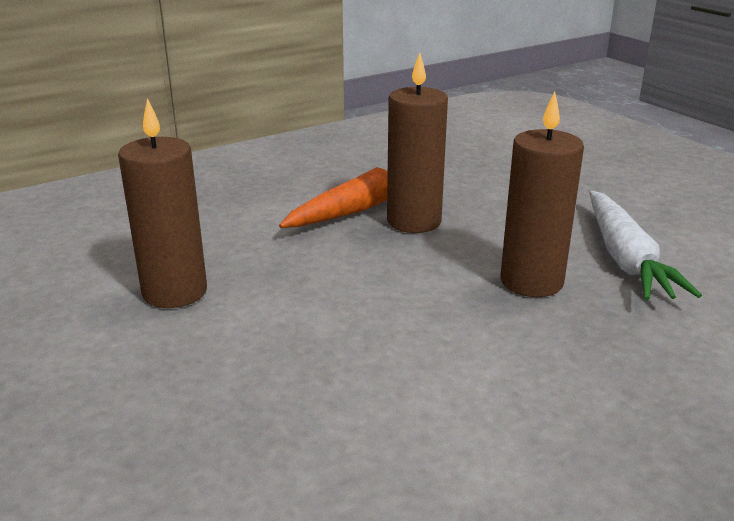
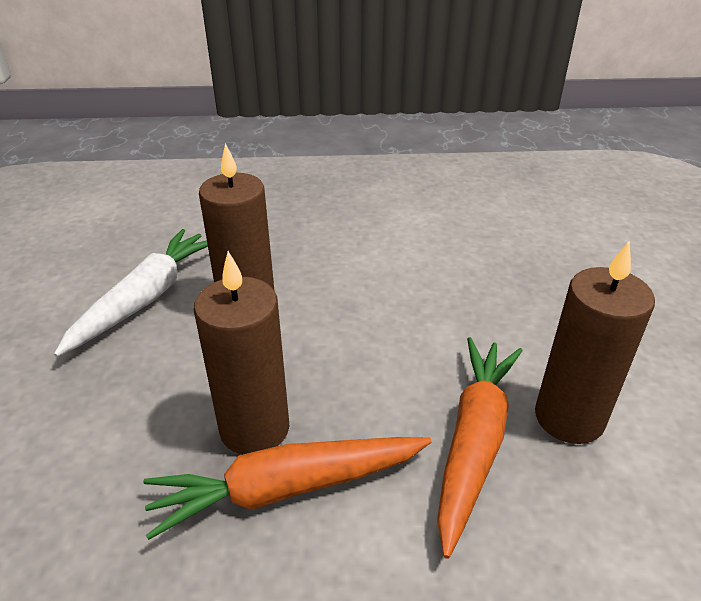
camera: 150 degrees left, 10 degrees up
(250, 257) = (474, 442): none -> orange carrot

